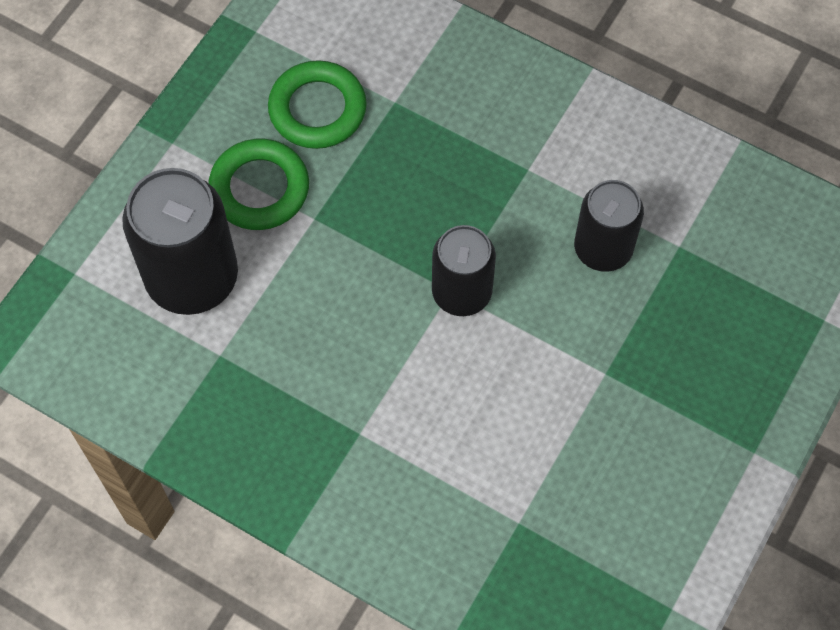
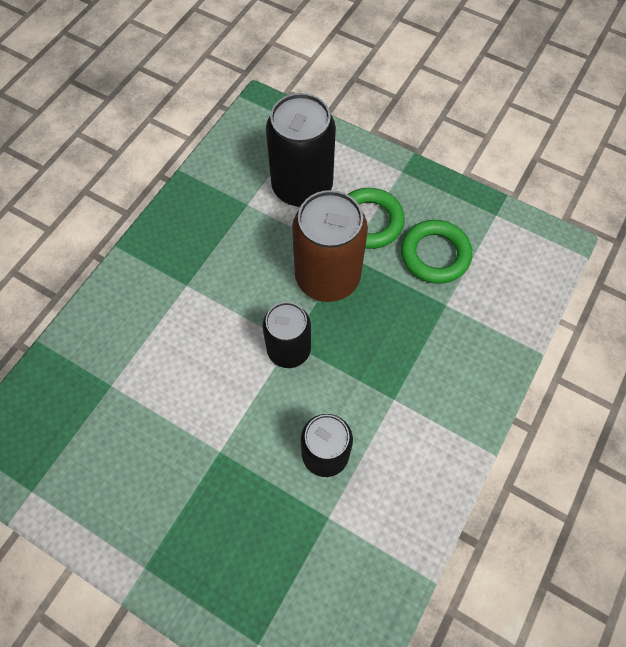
camera: 90 degrees right, 0 degrees up
(350, 244) = (327, 277): none -> brown can

